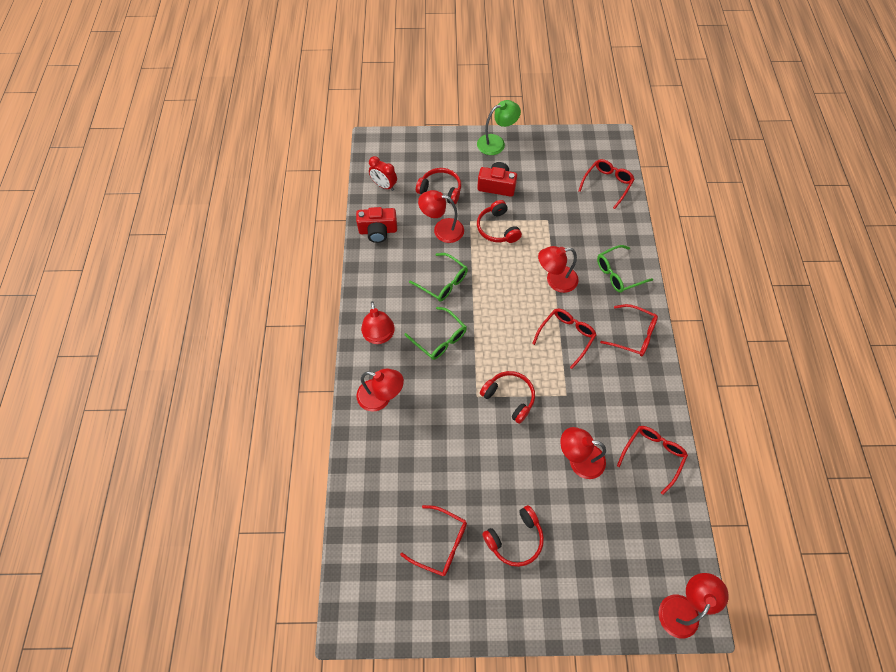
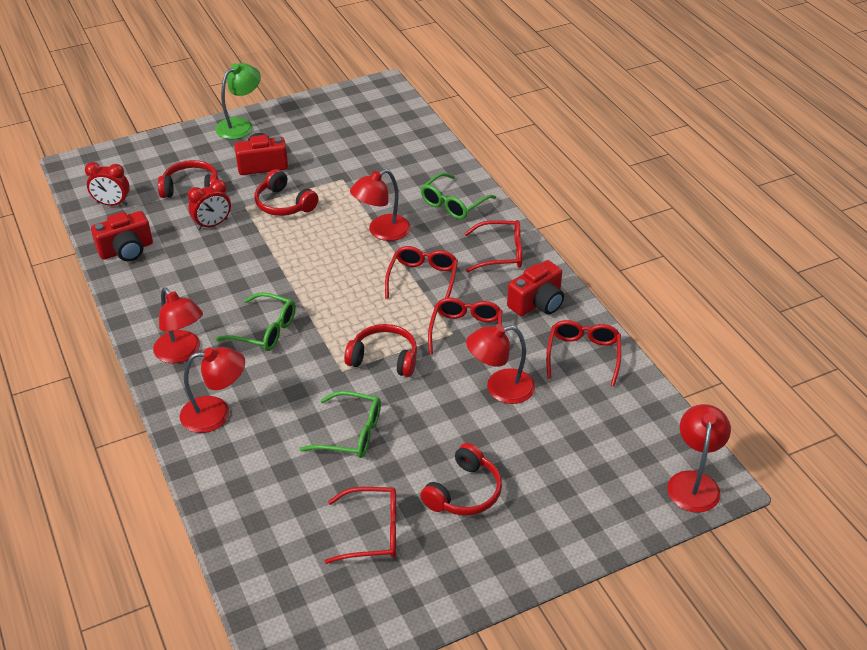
camera: 25 degrees left, 20 degrees down
(442, 229) = (212, 224): red lamp -> red clock
(443, 282) = (240, 274): green glasses -> green glasses (351, 433)
(607, 184) = (397, 128): red glasses -> red glasses (466, 331)
(640, 392) = (537, 303): none -> red camera

